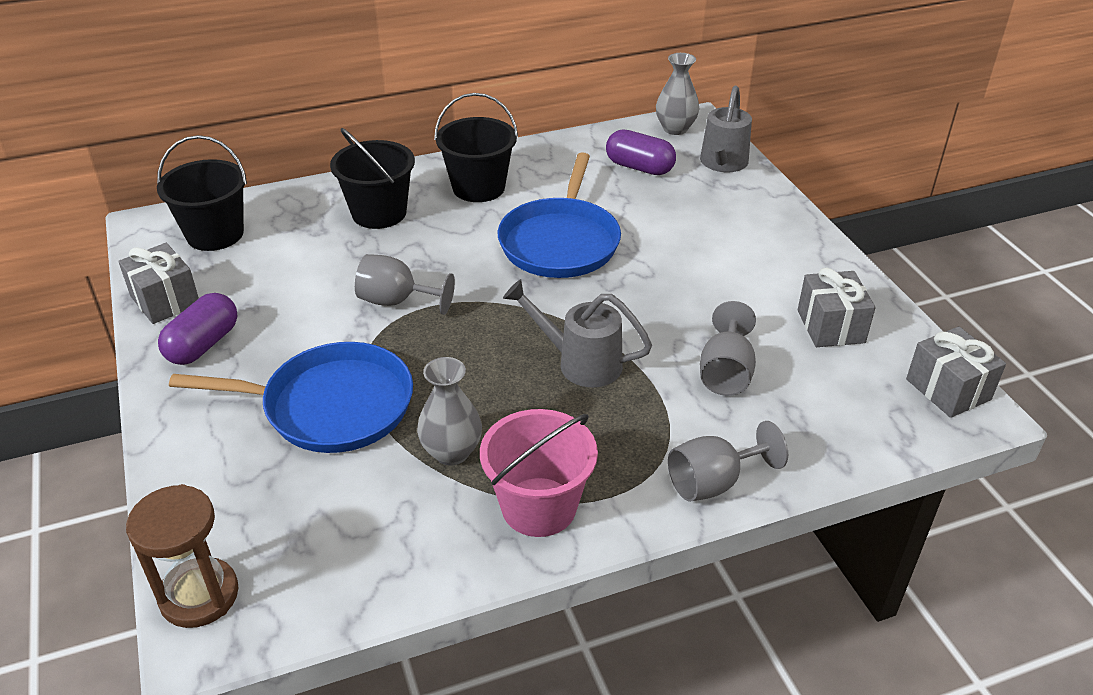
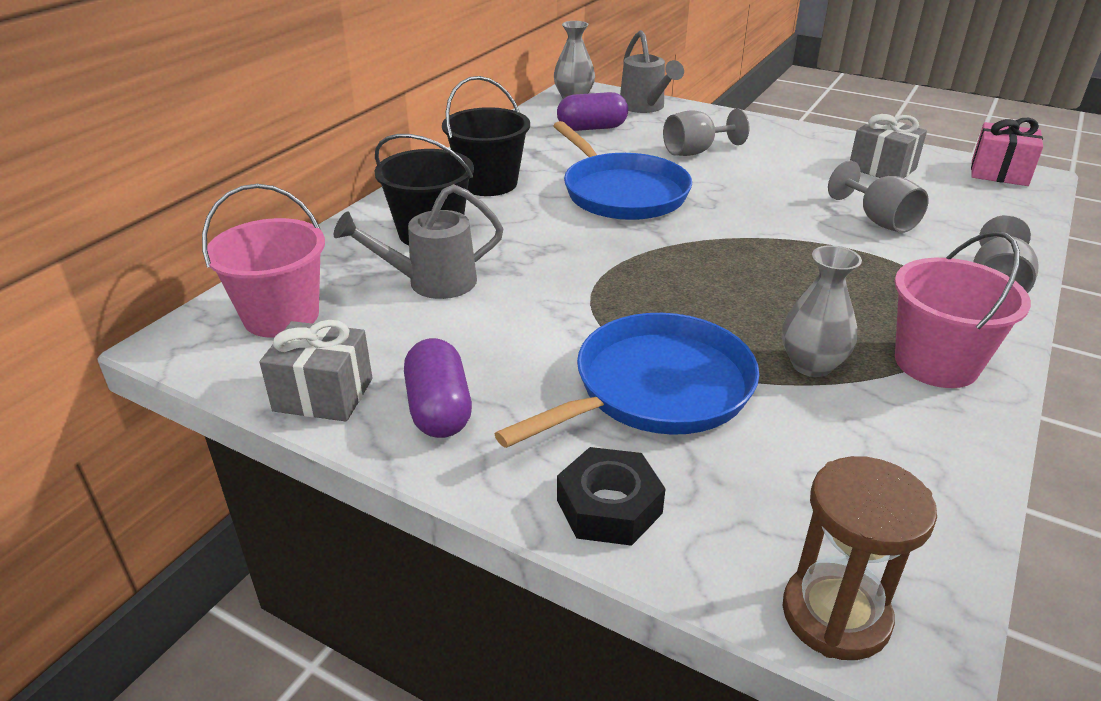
camera: 40 degrees left, 5 degrees down
(194, 458) = (609, 506): none -> black nut
(215, 234) = (281, 316): black bucket -> pink bucket
(397, 301) = (566, 286): grey goblet -> grey goblet (696, 151)
(580, 363) = (782, 259): grey watering can -> grey watering can (431, 283)
(948, 389) = (999, 173): grey gift -> pink gift

